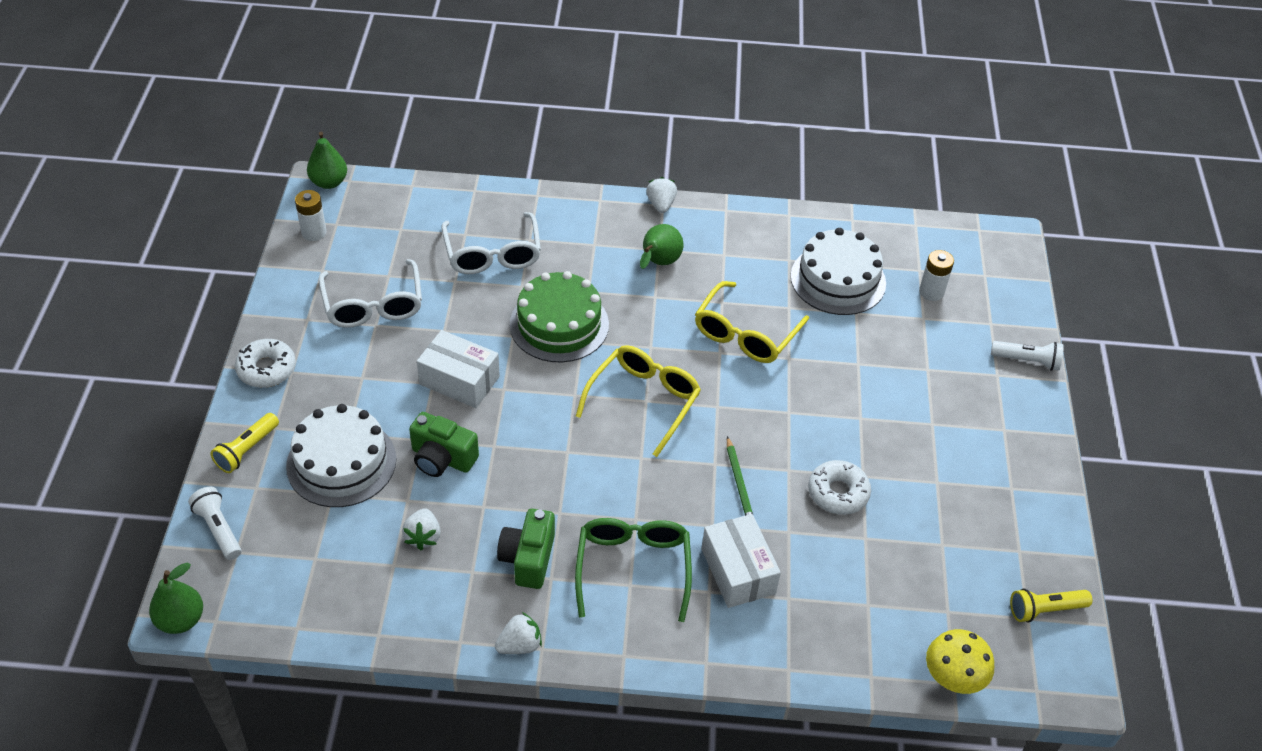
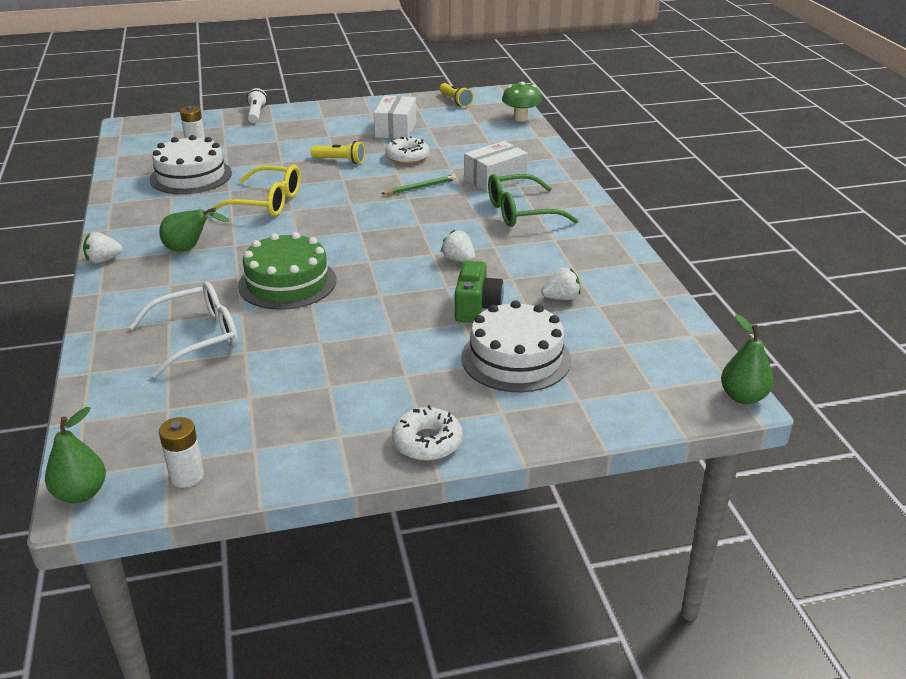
camera: 105 degrees left, 15 degrees down
(218, 529) = (639, 407): white flashlight -> none
(246, 450) = (540, 420): yellow flashlight -> yellow flashlight (340, 160)
(373, 305) = (300, 395): white glasses -> none
(459, 380) = (381, 319): white box -> white box (396, 129)
(519, 645) = (617, 240): white strawberry -> white strawberry (458, 260)
(528, 558) = (545, 250): green camera -> none
(644, 401) = (361, 231): yellow glasses -> none
(952, 678) = (521, 118): yellow mushroom -> green mushroom

